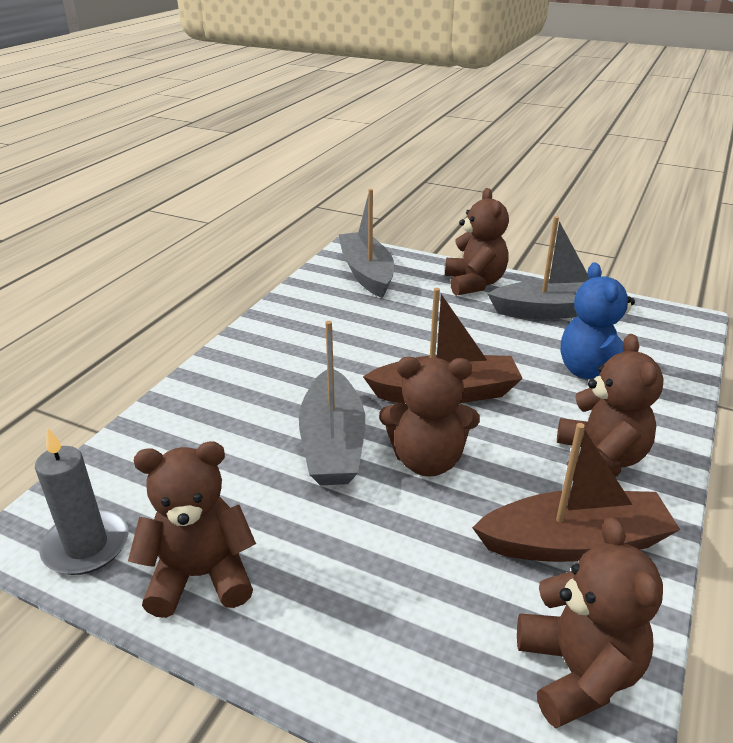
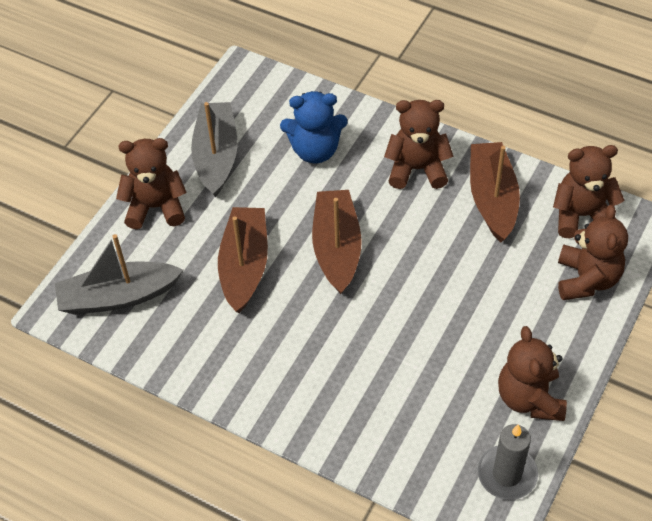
camera: 85 degrees left, 20 degrees up
(332, 443) = (397, 325): grey boat -> none
(410, 334) = (245, 266): none -> brown boat
(427, 460) = (417, 267): brown teddy bear -> brown teddy bear (586, 279)

